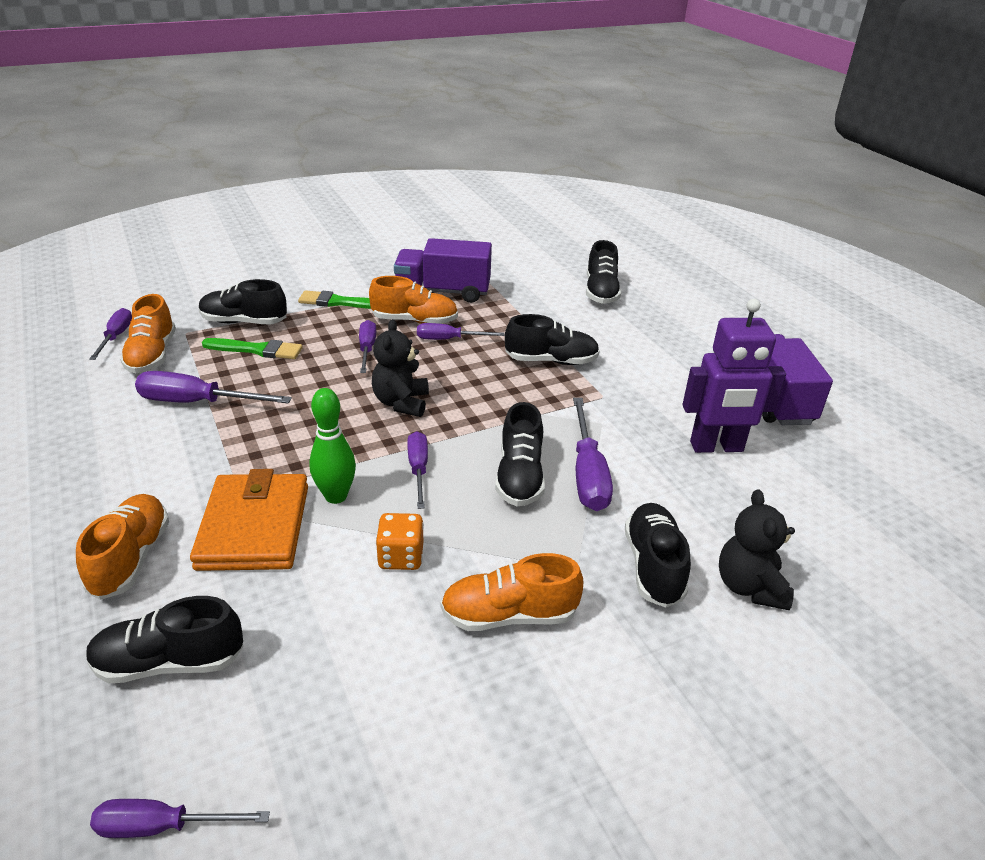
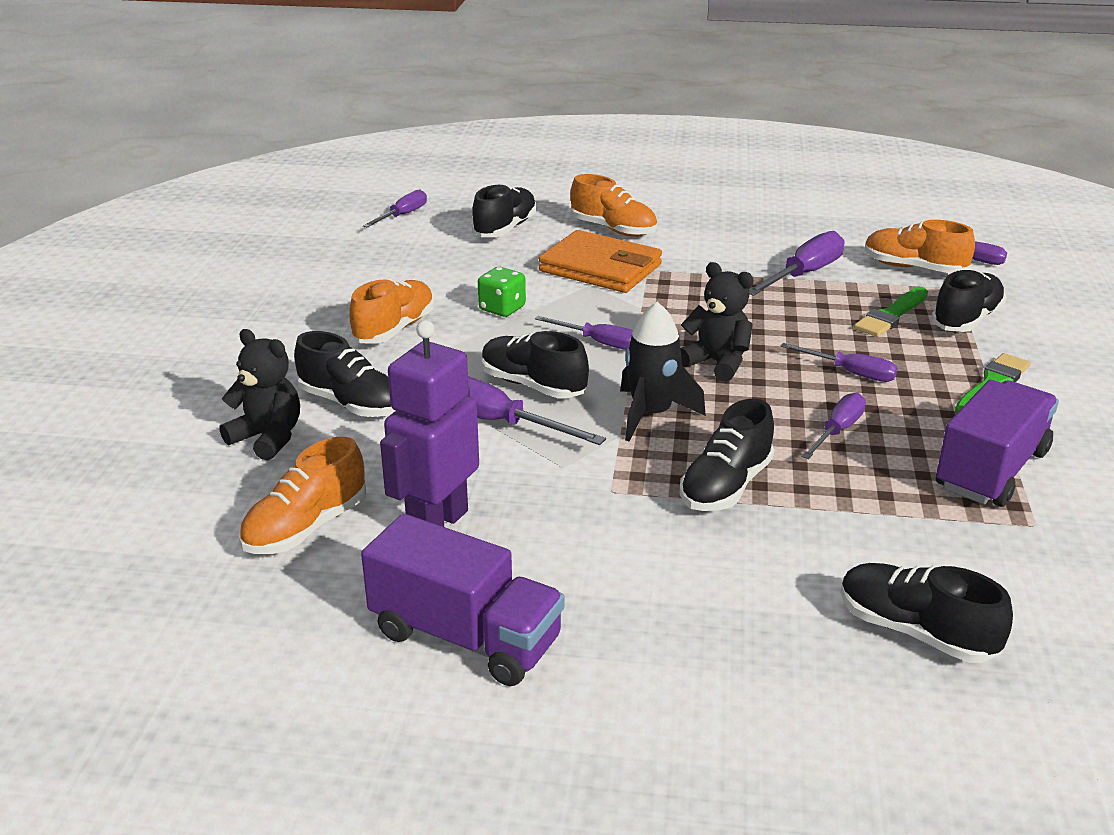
camera: 125 degrees right, 5 degrees down
(336, 496) = (602, 302): green bowling pin -> none
(401, 557) = (502, 308): orange dice -> green dice
(414, 321) = (906, 421): orange shoe -> orange shoe (306, 527)
(502, 409) = (651, 415): none -> black rocket

